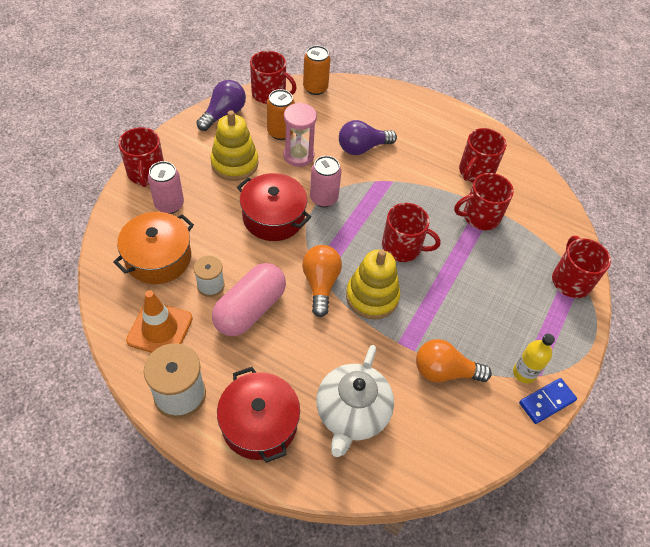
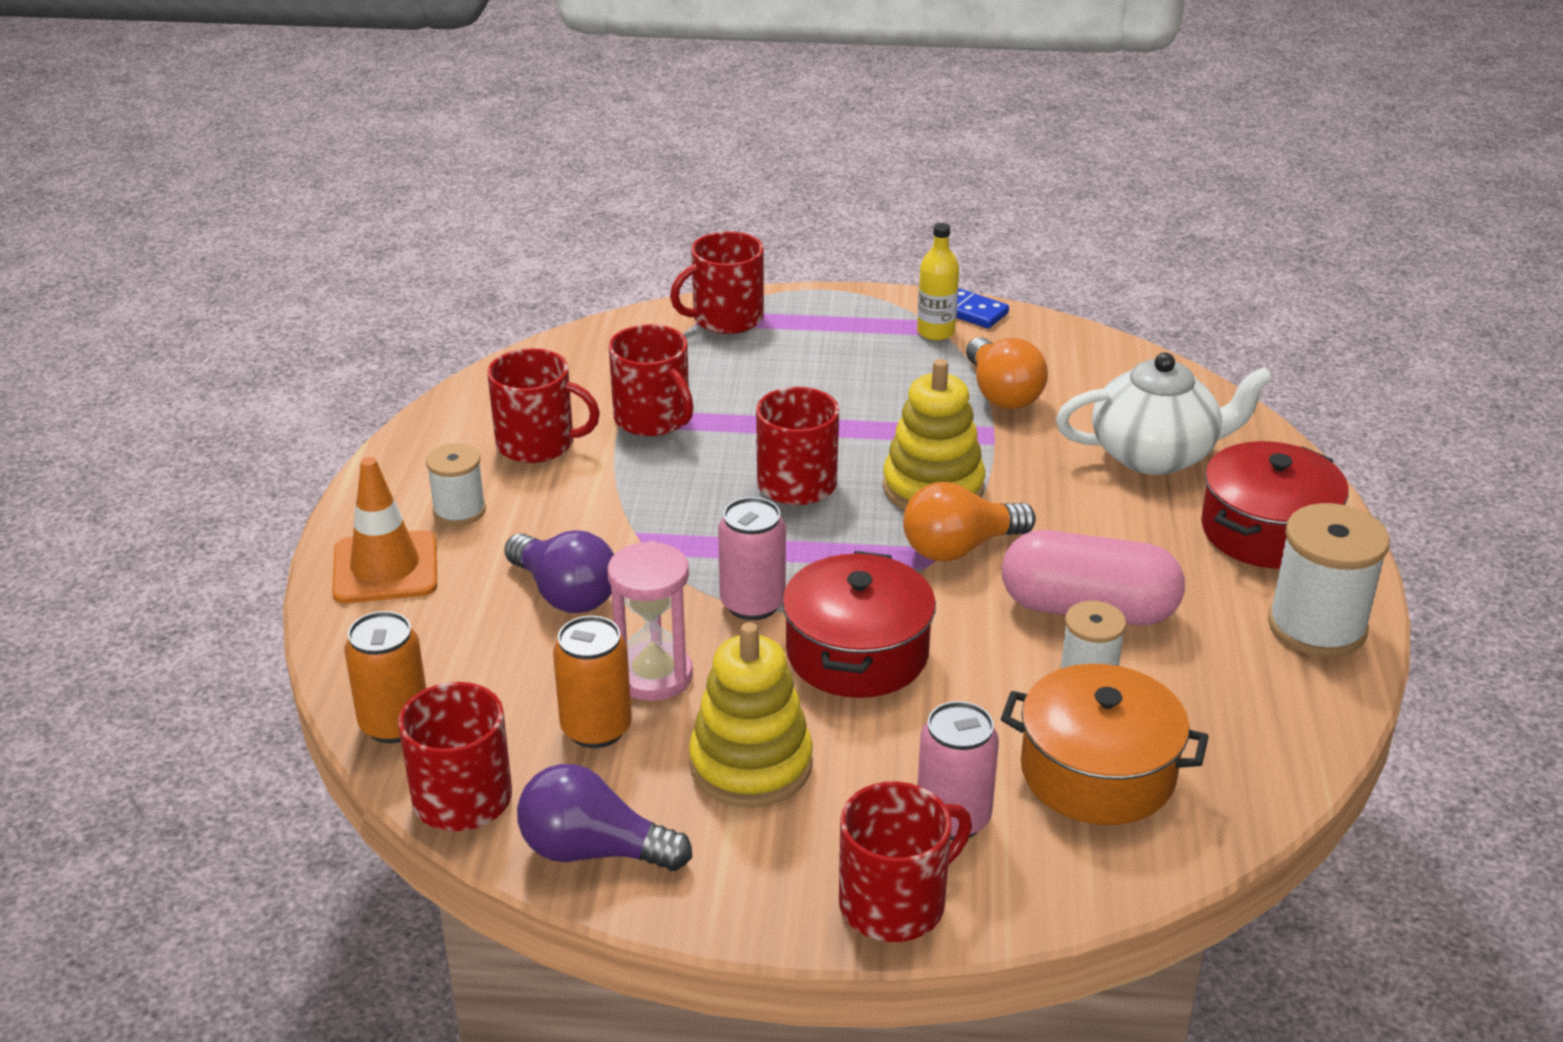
camera: 110 degrees left, 20 degrees down
(160, 329) = (1236, 700): orange traffic cone -> orange traffic cone (385, 568)
(435, 135) = (459, 511): none -> white spool

